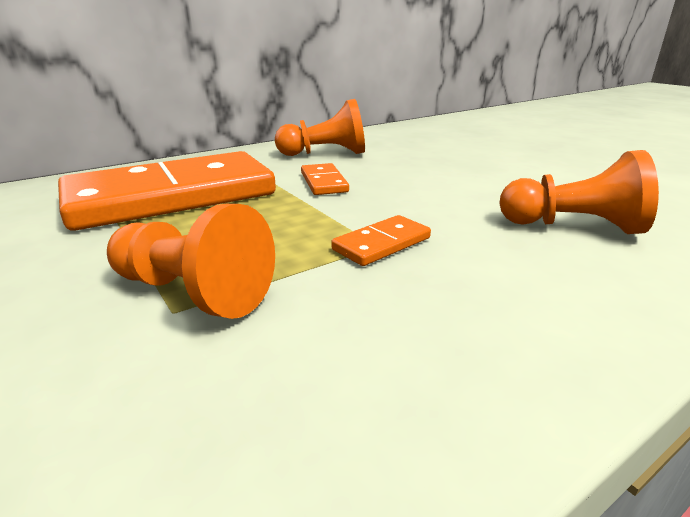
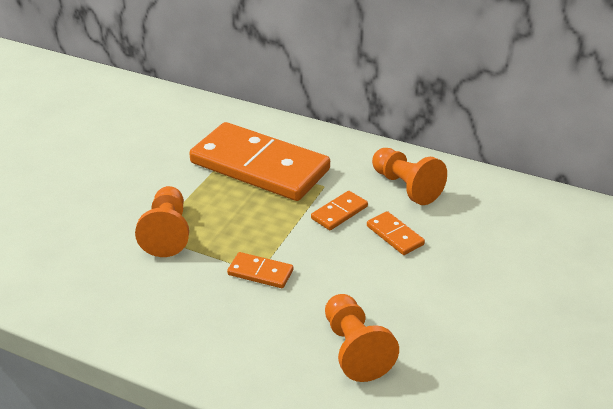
camera: 60 degrees right, 10 degrees up
(392, 171) = (394, 235): none -> orange domino

